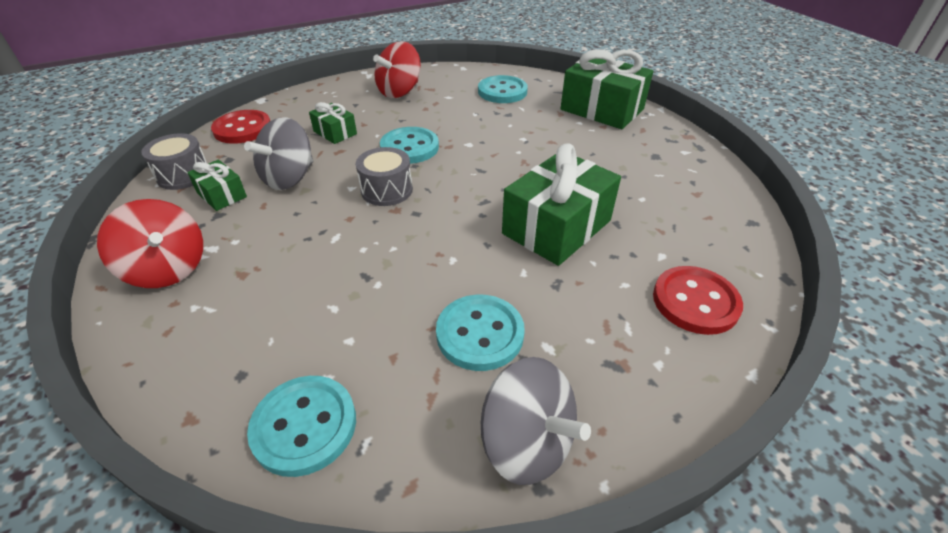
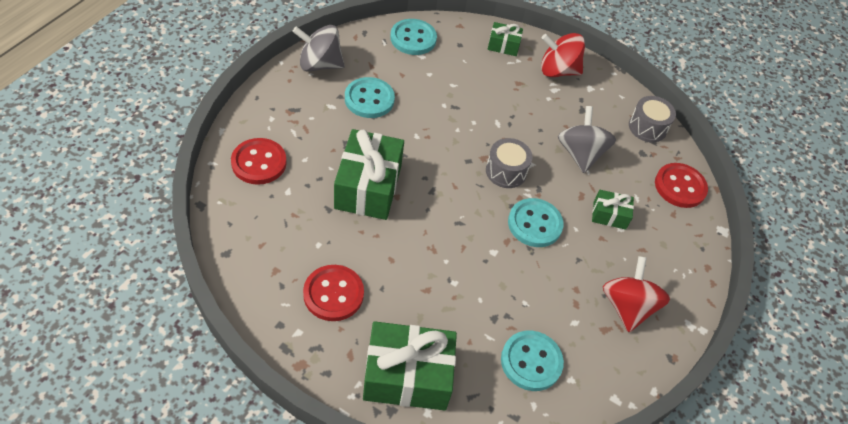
camera: 140 degrees right, 10 degrees up
(222, 195) = (601, 123): green gift -> green gift (503, 45)
(642, 162) = (333, 294): none -> red button

